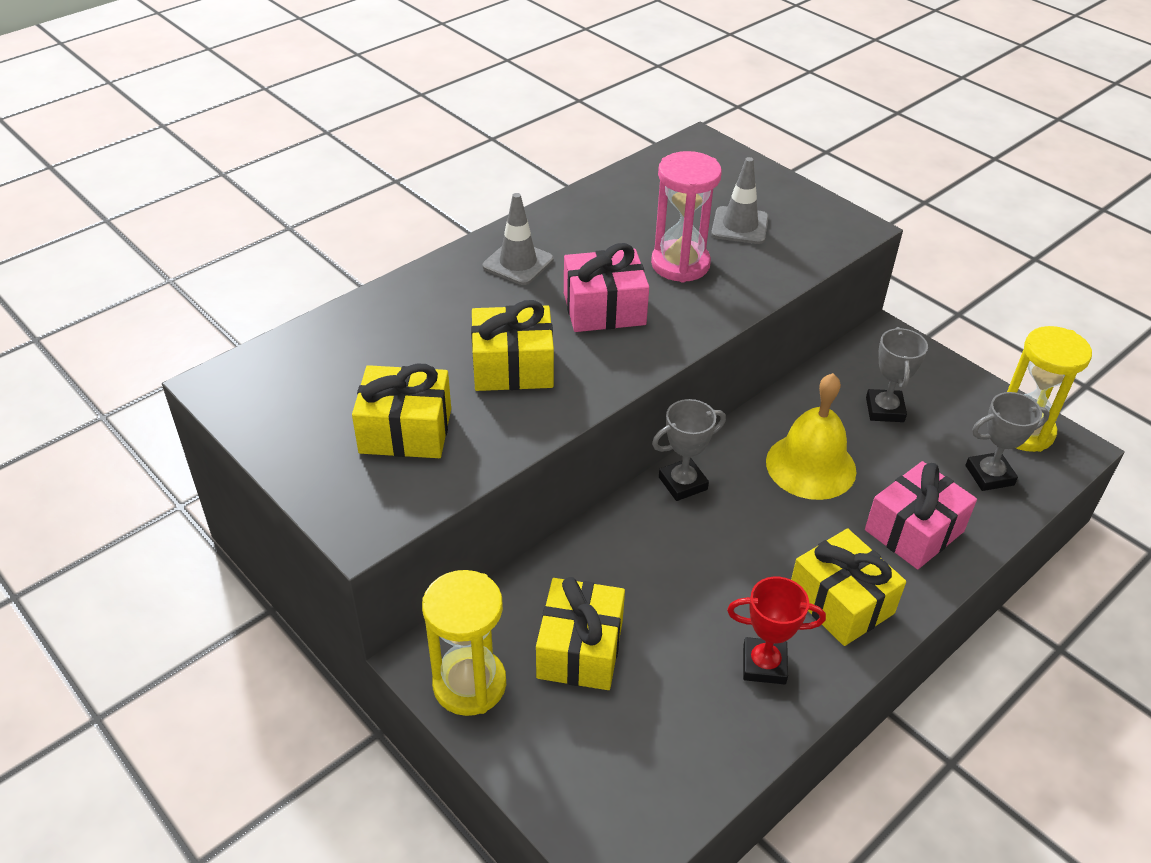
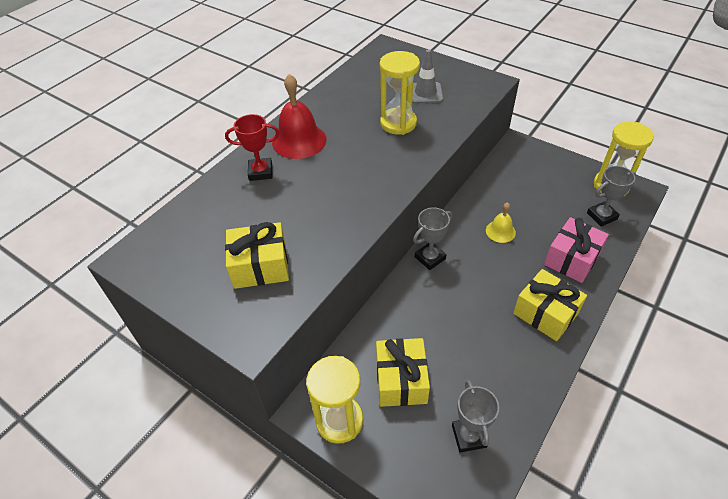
camera: 10 degrees left, 5 degrees up
(513, 367) = (316, 209): yellow gift -> none
(518, 263) = (299, 140): grey traffic cone -> red bell
(604, 309) = (361, 160): pink gift -> none
(680, 264) = (398, 123): pink hourglass -> yellow hourglass
(764, 664) = (514, 364): red trophy -> red trophy (260, 172)
(811, 466) = (500, 231): yellow bell -> yellow bell, size x0.55
(885, 410) = (531, 188): grey trophy -> grey trophy (469, 436)

